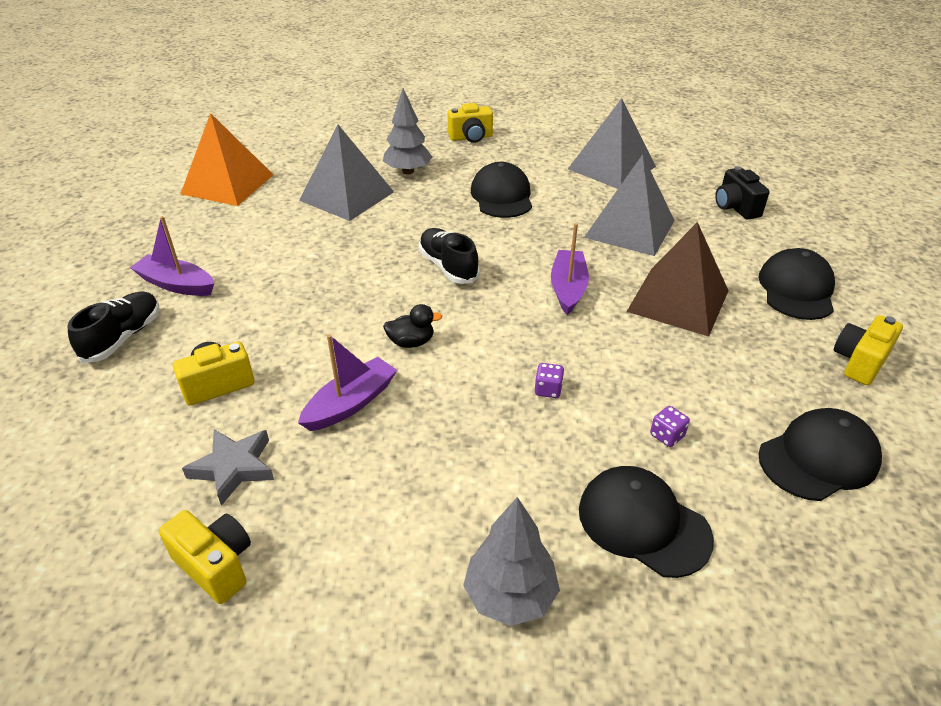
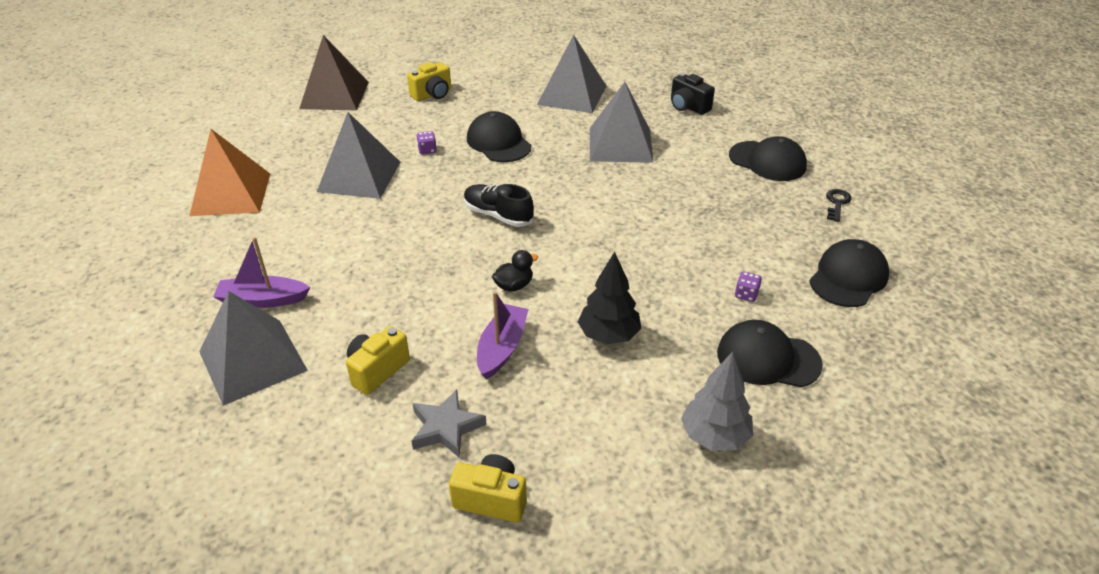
camera: 25 degrees left, 0 degrees up
(123, 337) = (253, 360): black shoe -> grey pyramid
(408, 171) = (398, 139): grey tree -> none
(471, 428) = (608, 335): none -> black tree
(548, 390) = (644, 289): purple dice -> purple dice (427, 150)
(568, 288) = (606, 206): purple boat -> none
(678, 300) = (692, 193): brown pyramid -> brown pyramid (334, 95)
(796, 289) = (767, 161): black cap -> black cap turned 135 degrees clockwise
(859, 362) = (837, 203): yellow camera -> black key

